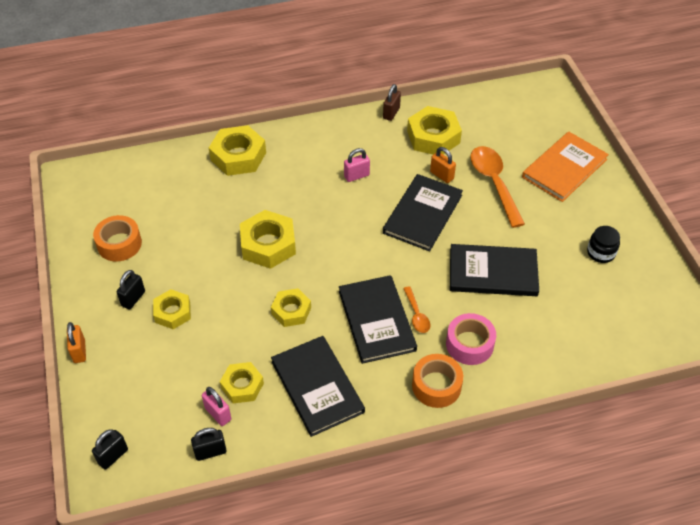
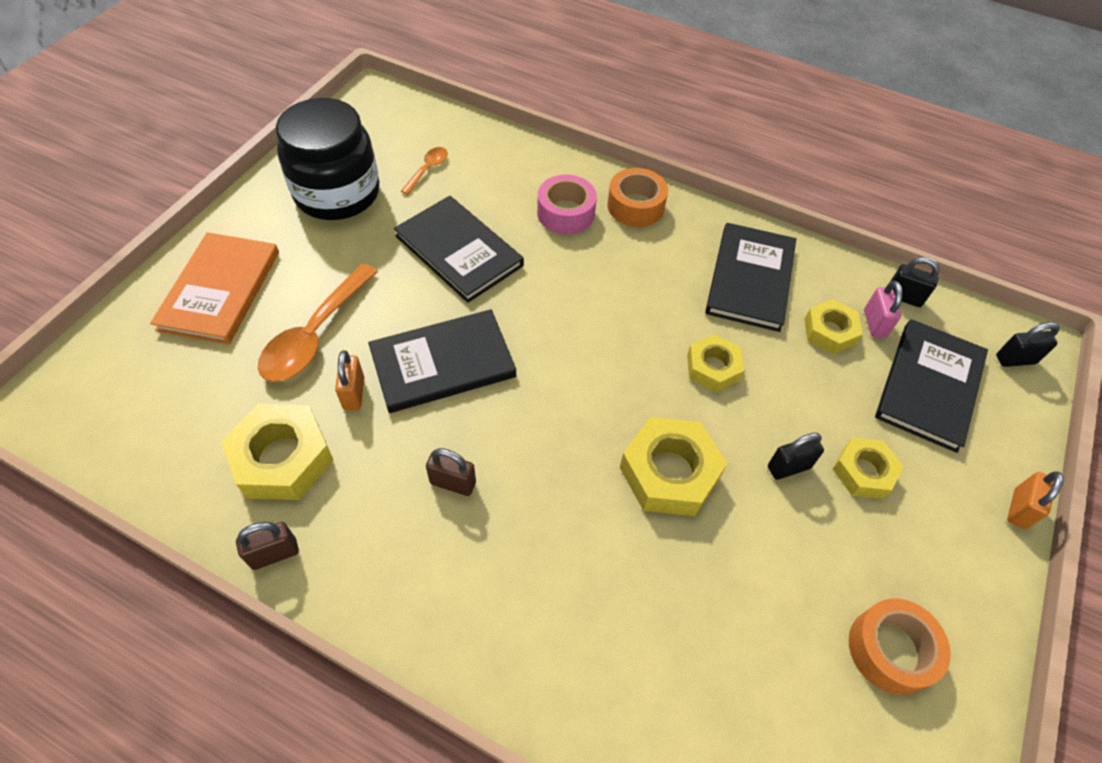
camera: 140 degrees left, 5 degrees up
(133, 299) = (910, 533): black padlock -> black padlock (788, 467)
(238, 156) = (582, 679): yellow nut -> none
(356, 176) = (453, 483): pink padlock -> brown padlock
(377, 320) = (629, 292): black book -> black book (929, 386)
(416, 315) = (583, 269): orange spoon -> orange spoon (428, 169)
(564, 168) = (220, 290): orange book -> orange book turned 75 degrees counterclockwise
(601, 253) = (337, 193): black jar -> black jar, size x2.31

